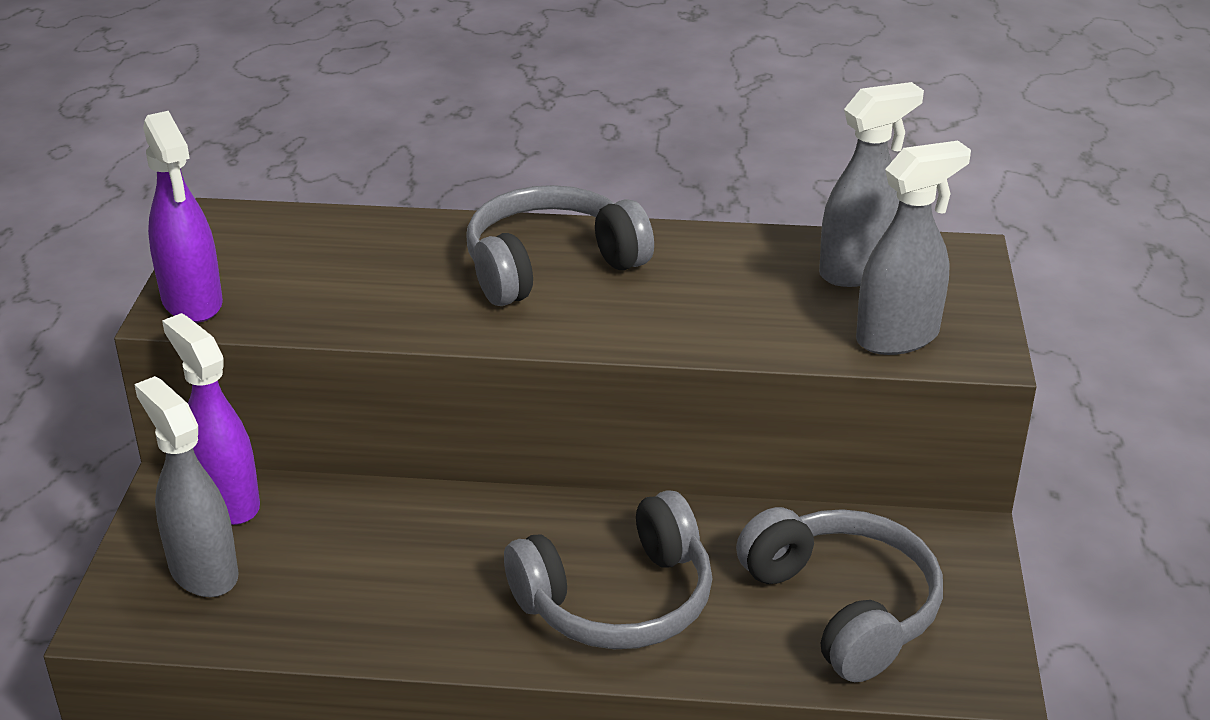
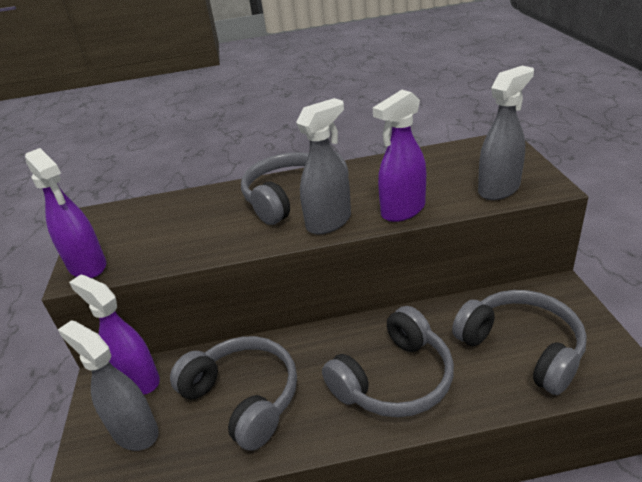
camera: 10 degrees left, 0 degrees up
(378, 567) = (243, 397): none -> grey headphones
(718, 334) = (402, 210): none -> purple spray bottle
(858, 271) = (455, 162): grey spray bottle -> grey spray bottle (329, 222)

